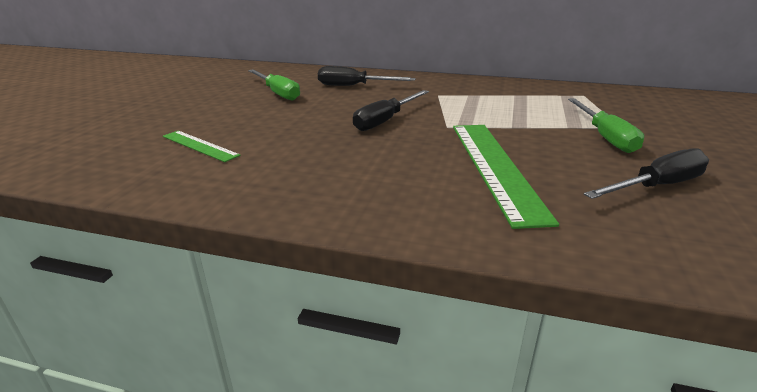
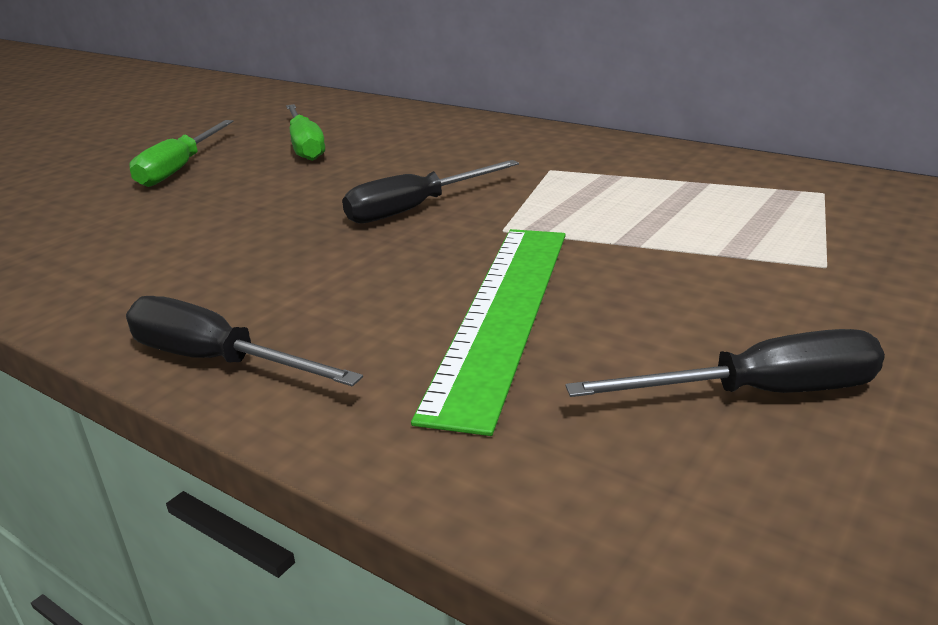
camera: 20 degrees right, 0 degrees up
(200, 146) = (120, 222): green ruler -> none
(354, 86) = (430, 143): black screwdriver -> black screwdriver (217, 361)
(604, 137) = (769, 281): green screwdriver -> green screwdriver (180, 168)

